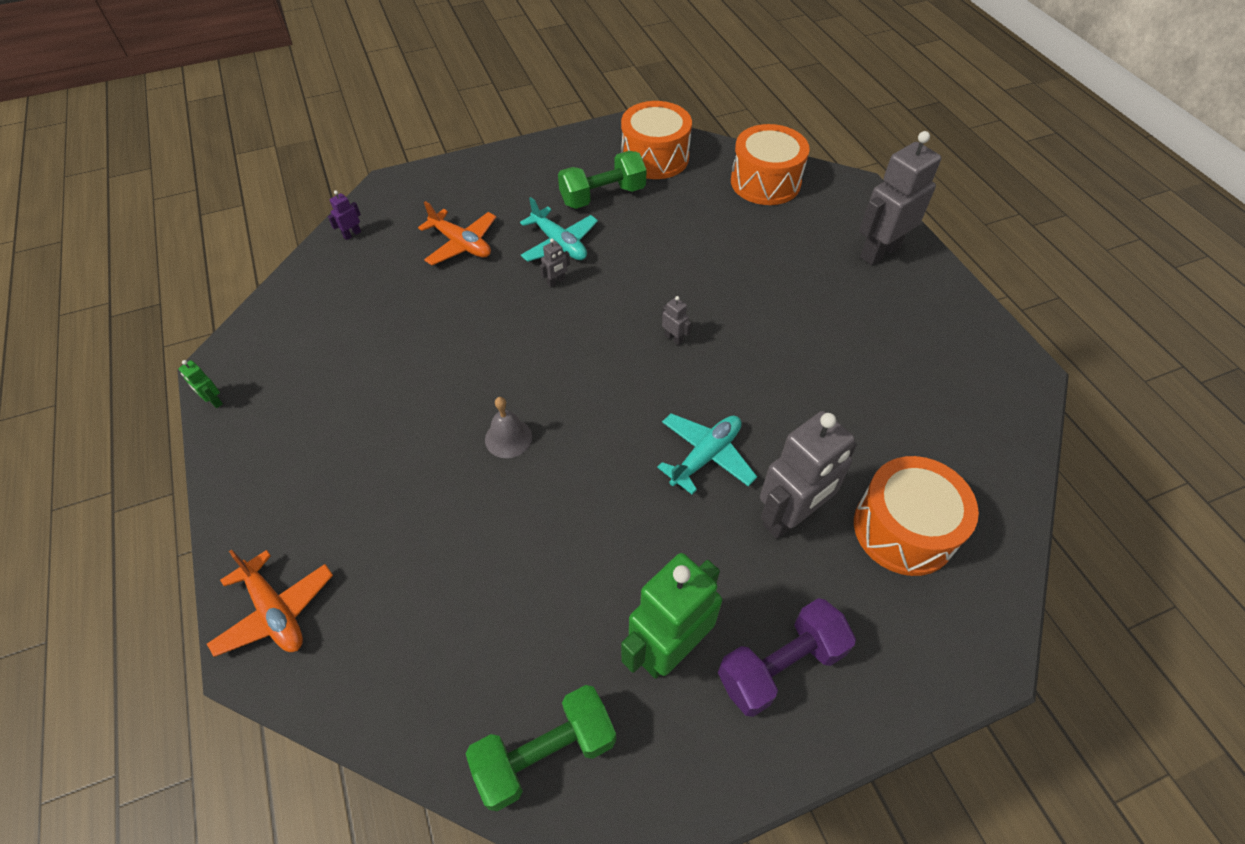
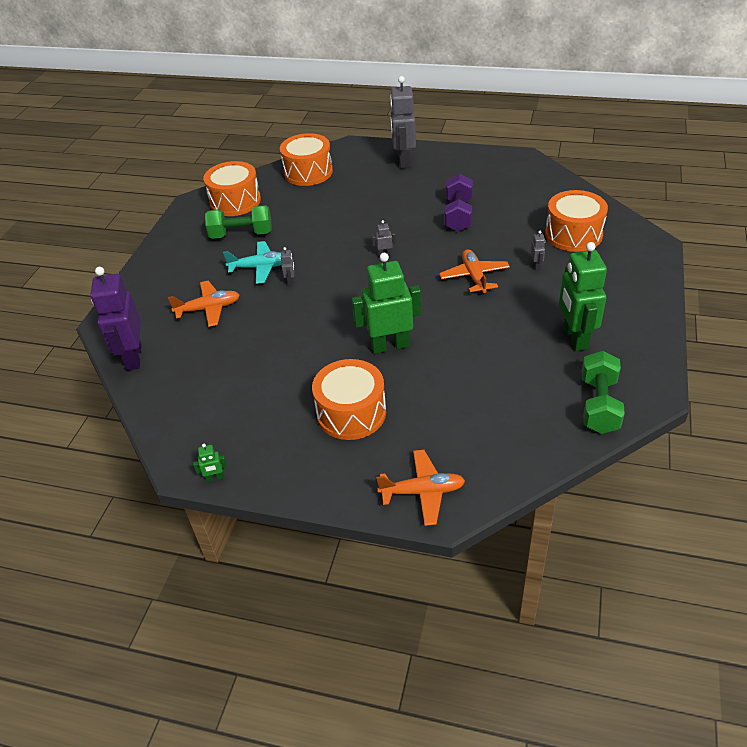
camera: 50 degrees left, 10 degrees down
(352, 234) = (133, 357): purple robot -> purple robot, size x2.49
(371, 464) = (351, 413): none -> orange drum
(508, 438) = (390, 345): grey bell -> green robot
(602, 196) = (241, 234): green dumbbell -> green dumbbell turned 75 degrees clockwise
(706, 456) = (474, 277): turquoise plane -> orange plane
(780, 665) = (612, 305): purple dumbbell -> purple dumbbell (458, 215)
(790, 517) = (536, 265): grey robot -> grey robot, size x0.40

